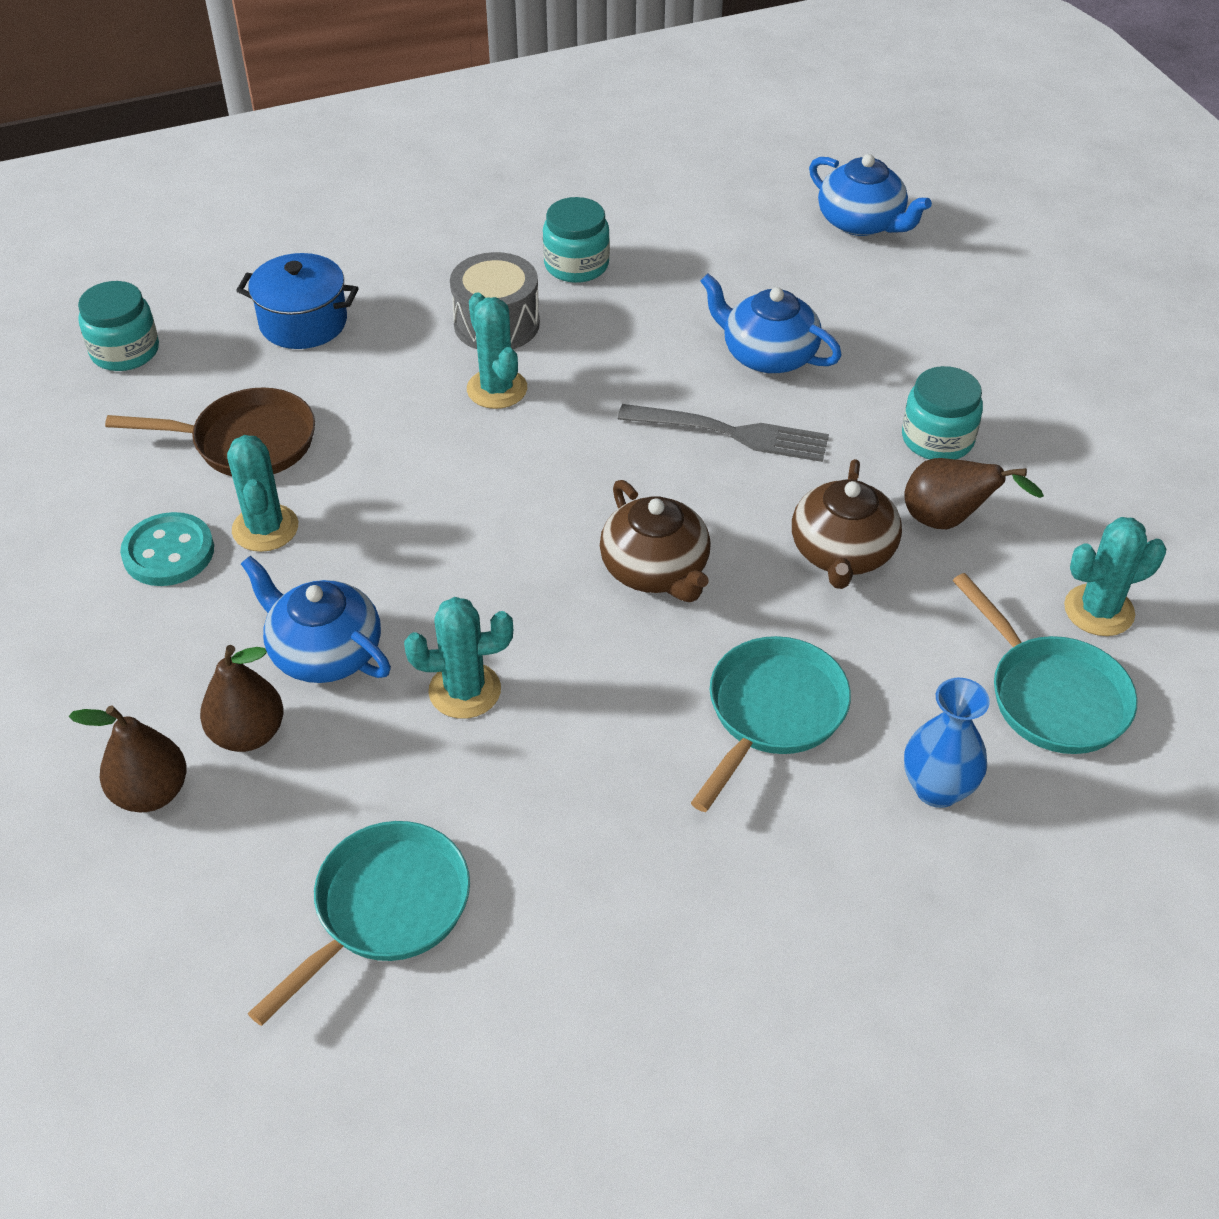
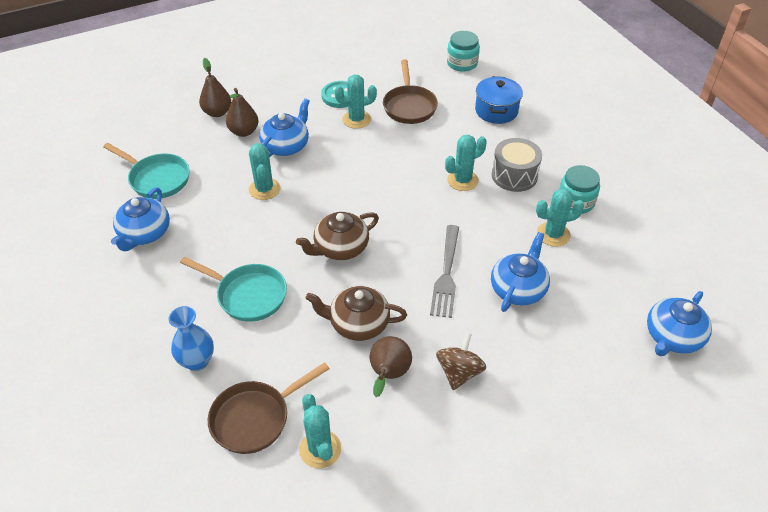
camera: 85 degrees right, 0 degrees up
(577, 917) = (144, 233): none -> blue teapot
(650, 300) = (553, 234): none -> turquoise cactus
(937, 439) = (459, 372): turquoise jar -> brown spinning top
(1052, 696) = (255, 418): turquoise pan -> brown pan

